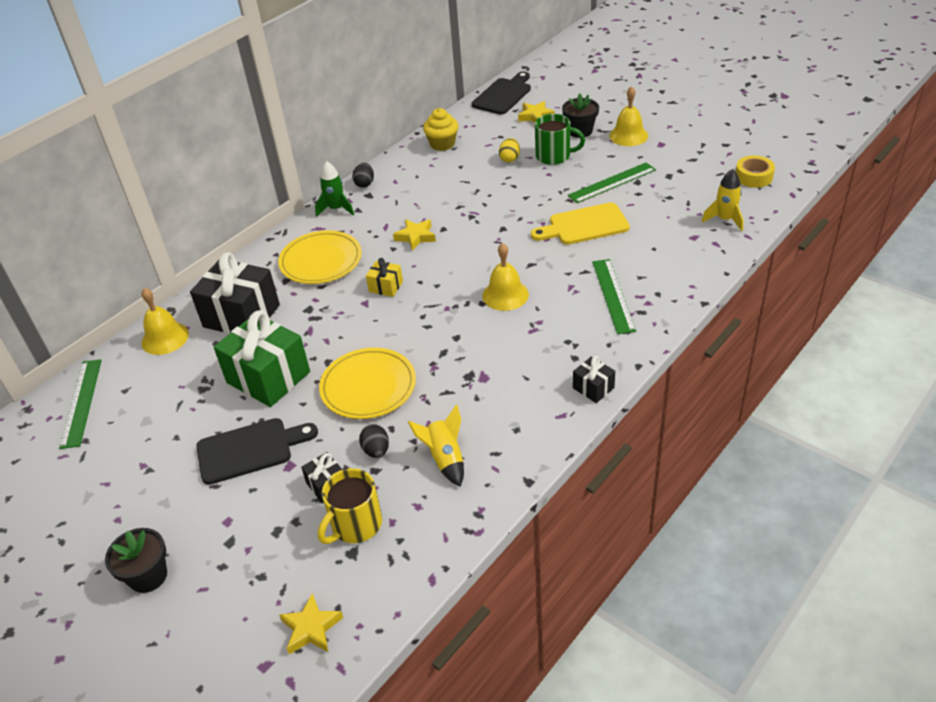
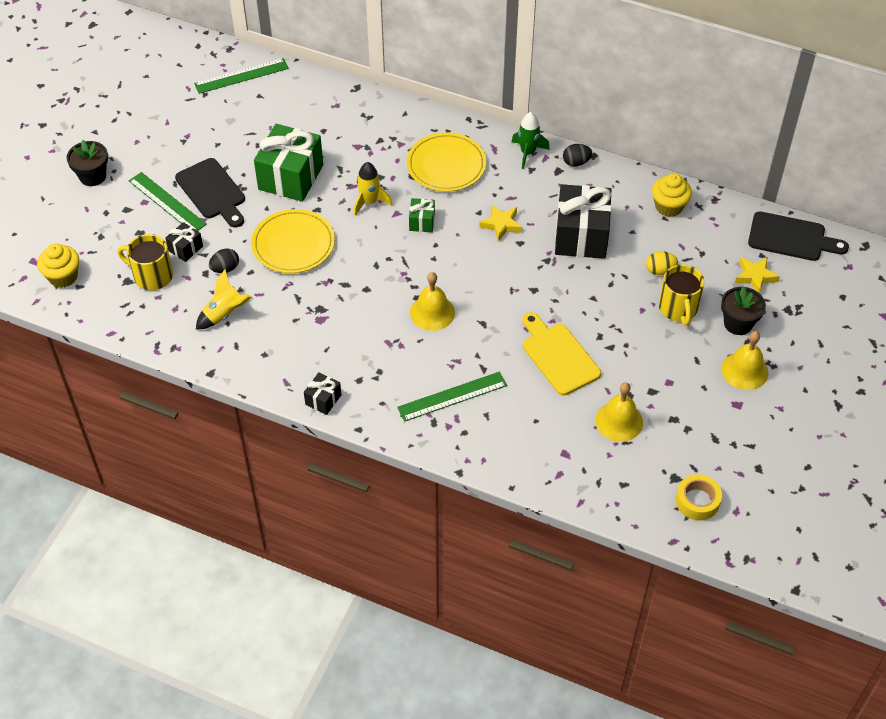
camera: 70 degrees right, 10 degrees up
(165, 338) = (321, 97): yellow bell -> yellow bell (619, 421)
(241, 316) = (359, 135): black gift -> black gift (581, 236)
(311, 628) = (63, 276): yellow star -> yellow cupcake
(386, 287) = (422, 222): yellow gift -> green gift
(554, 156) = (678, 308): green mug -> yellow mug
(612, 182) = (643, 368): green ruler -> green ruler (167, 202)
(725, 219) = (604, 479): yellow rocket -> yellow rocket (369, 202)

